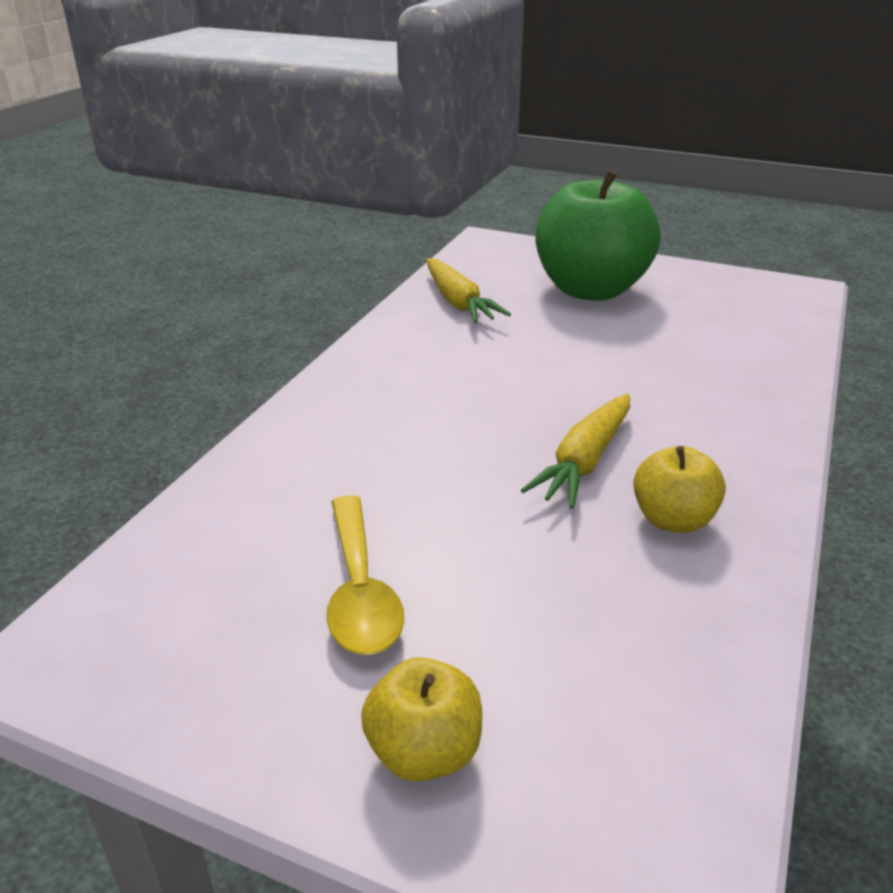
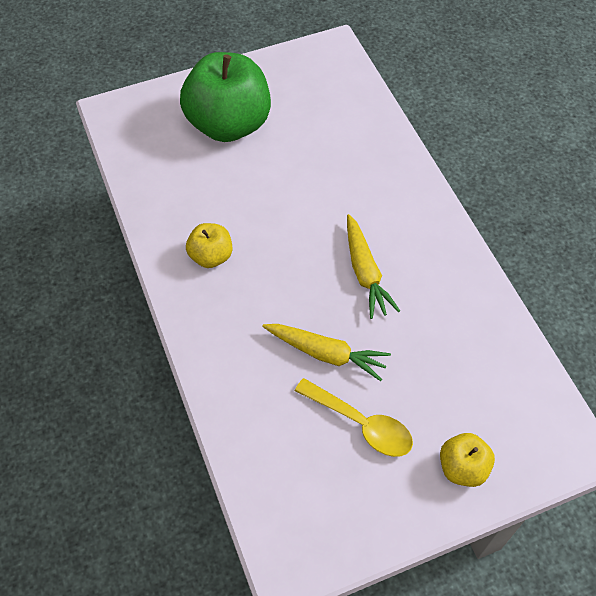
camera: 45 degrees left, 25 degrees up
(458, 302) = (169, 190): yellow carrot -> yellow carrot (326, 354)
(673, 520) = (432, 281): yellow apple -> yellow apple (211, 256)

